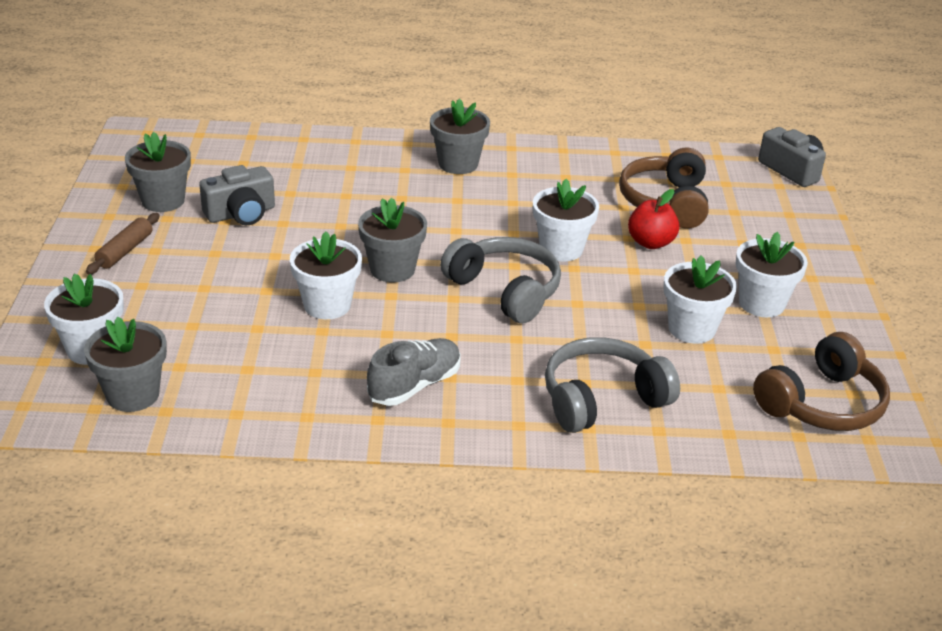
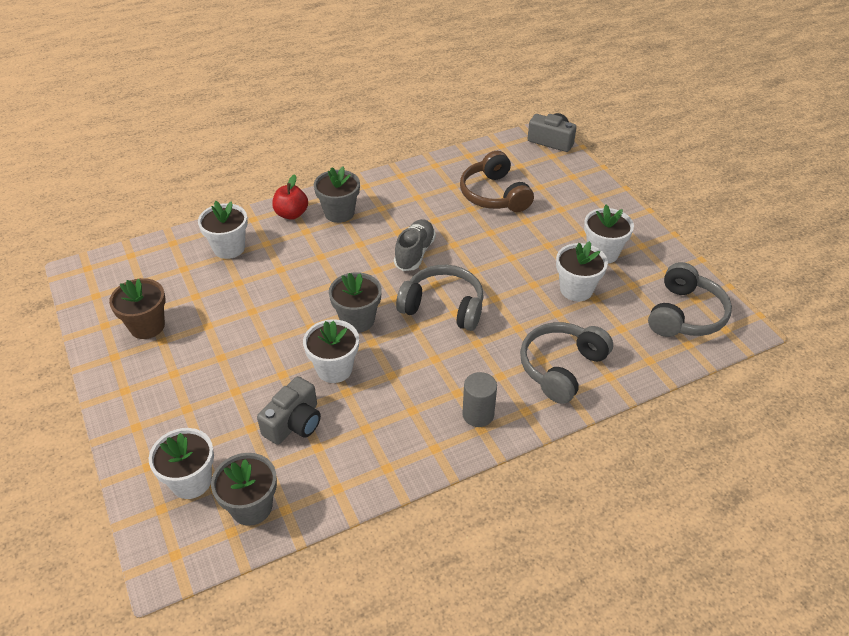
camera: 25 degrees left, 10 degrees up
(125, 251) = (151, 383): brown rolling pin -> none
(163, 201) = (147, 326): grey flower pot -> brown flower pot
(241, 214) = (215, 315): grey camera -> grey camera (294, 423)
(414, 385) = (439, 410): grey shoe -> grey shoe (415, 253)
(456, 407) = (478, 414): none -> grey cylinder
(561, 249) = (455, 258): white flower pot -> white flower pot (229, 248)
(650, 242) = (507, 231): red apple -> red apple (291, 214)
(822, 404) = (685, 314): brown headphones -> grey headphones

